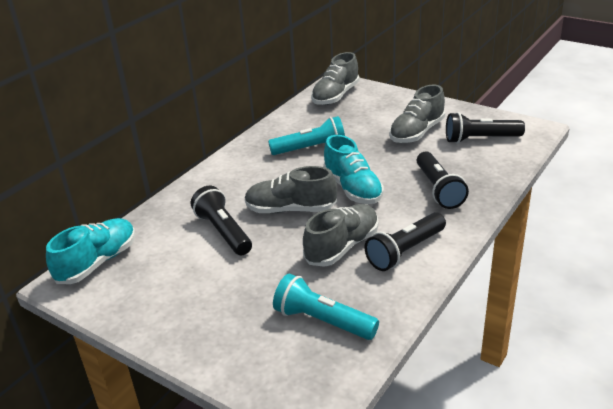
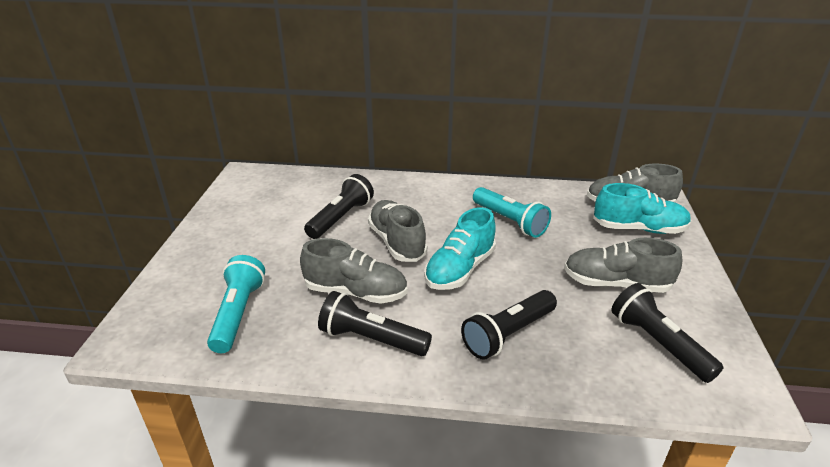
camera: 60 degrees right, 0 degrees up
(98, 262) = (272, 178): turquoise shoe -> turquoise shoe (639, 229)

